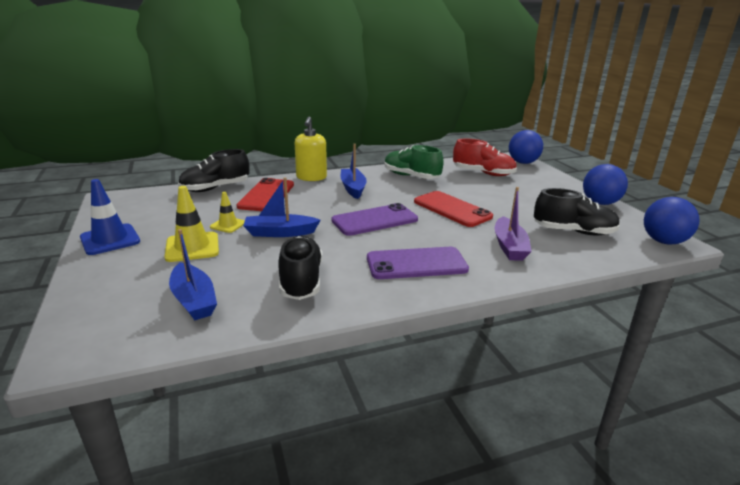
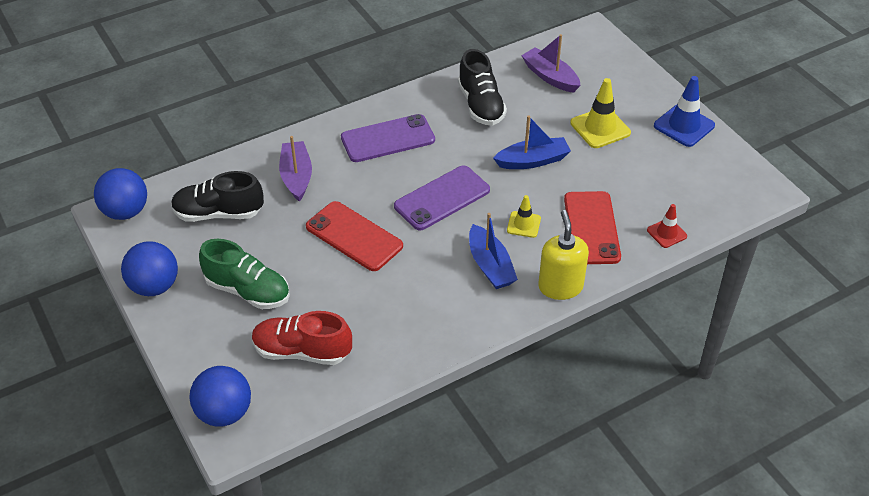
camera: 170 degrees right, 20 degrees up
(194, 300) = (550, 77): blue boat -> purple boat
(215, 188) = (666, 233): black shoe -> red traffic cone
(228, 225) = (593, 164): yellow traffic cone -> yellow traffic cone (523, 224)
(411, 176) = (415, 318): green shoe -> green shoe (248, 291)

